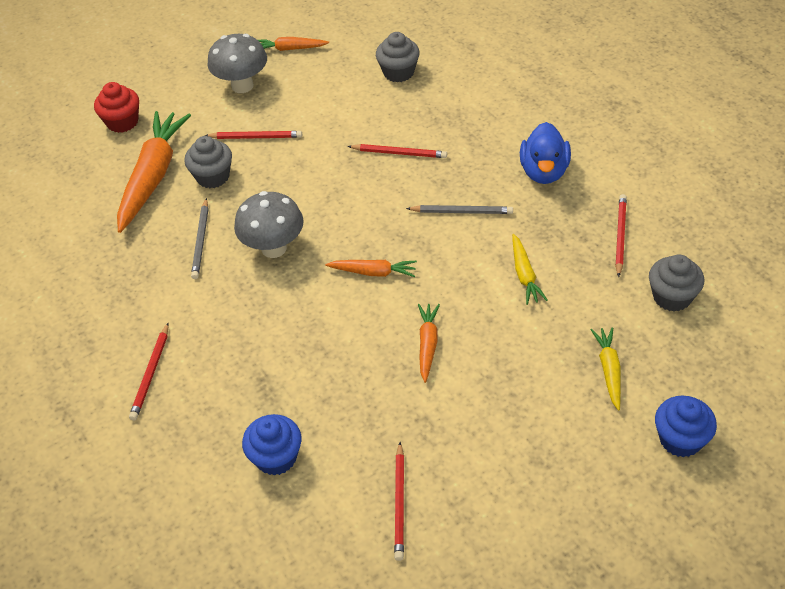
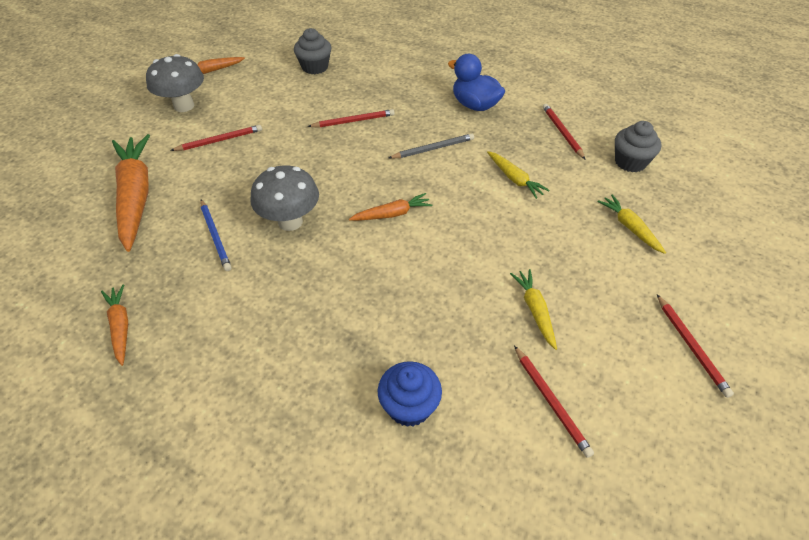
camera: 30 degrees left, 0 degrees up
(122, 122) = (79, 160): red cupcake -> none
(151, 374) = (231, 374): red pencil -> red pencil (691, 346)
(201, 241) = (215, 236): grey pencil -> blue pencil
(213, 176) = (196, 181): grey cupcake -> none
(427, 345) = (478, 256): orange carrot -> orange carrot (120, 327)
(445, 418) = (535, 311): none -> yellow carrot
(544, 172) = (475, 105): blue duck -> blue duck turned 150 degrees clockwise
(680, 439) = (719, 260): blue cupcake -> none

